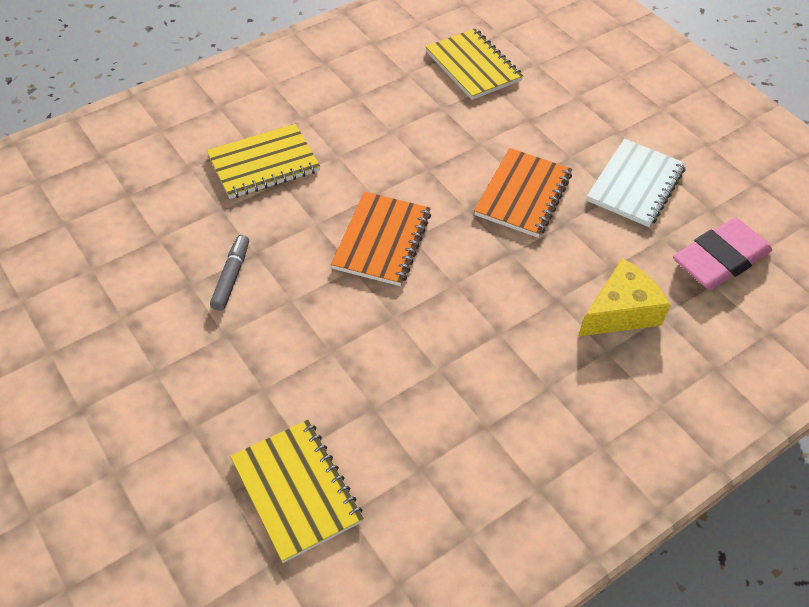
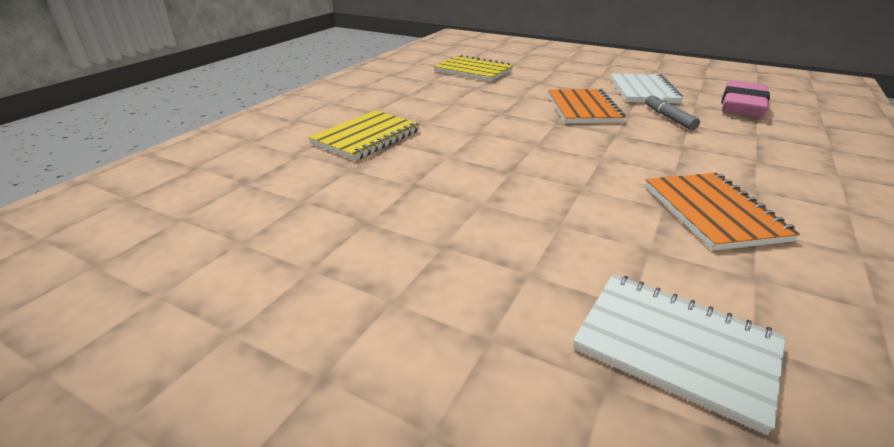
camera: 25 degrees left, 20 degrees down
(231, 277) = (406, 205): grey marker -> grey marker (669, 118)
(296, 491) = (675, 348): yellow notebook -> white notebook
(382, 240) = (515, 151): orange notebook -> orange notebook (712, 212)
(620, 311) = (730, 140): yellow cheese -> none

